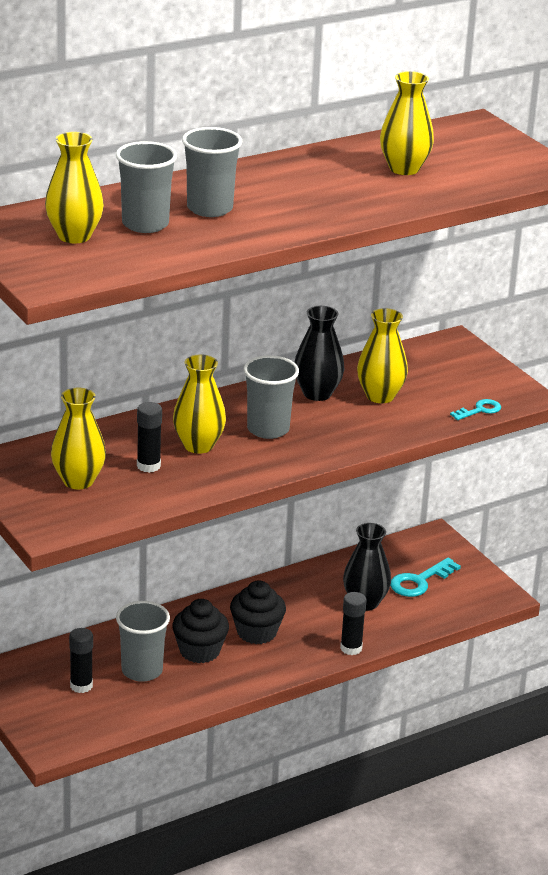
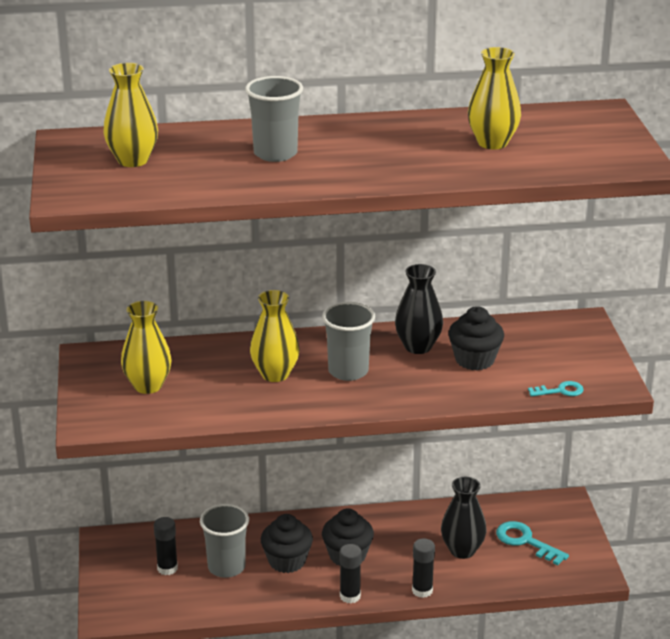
camera: 25 degrees right, 0 degrees up
(145, 224) = (204, 159): grey cup -> none
(148, 466) = (217, 384): black glue stick -> black glue stick (350, 596)
(380, 396) = (474, 360): yellow vase -> black cupcake
(420, 581) = (526, 541): turquoise key -> turquoise key turned 60 degrees clockwise

